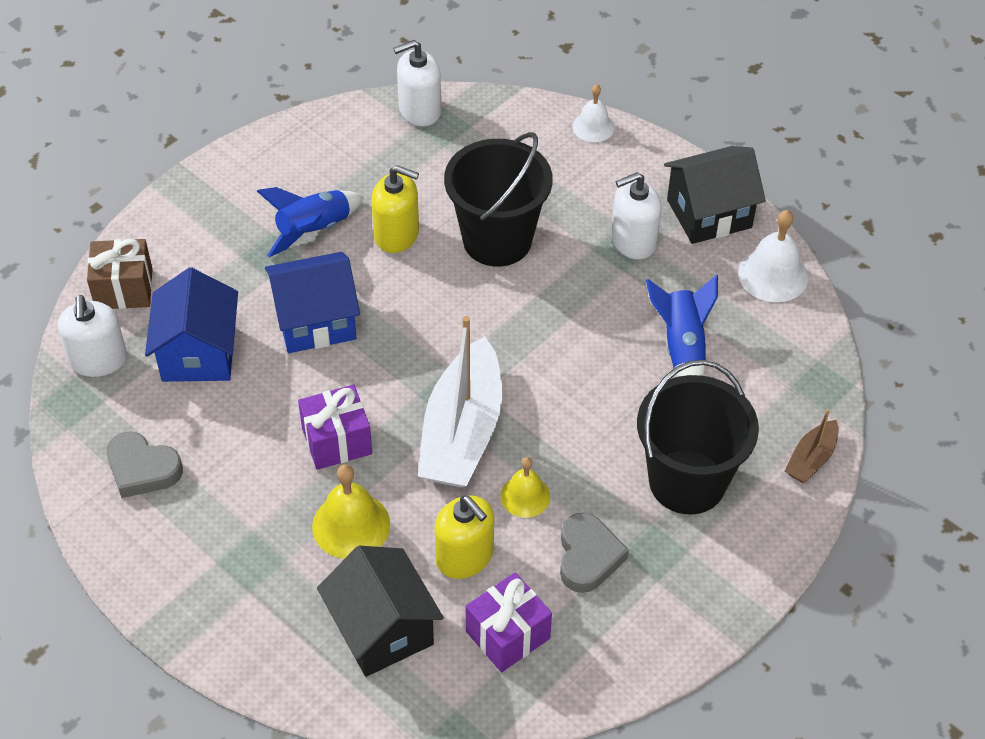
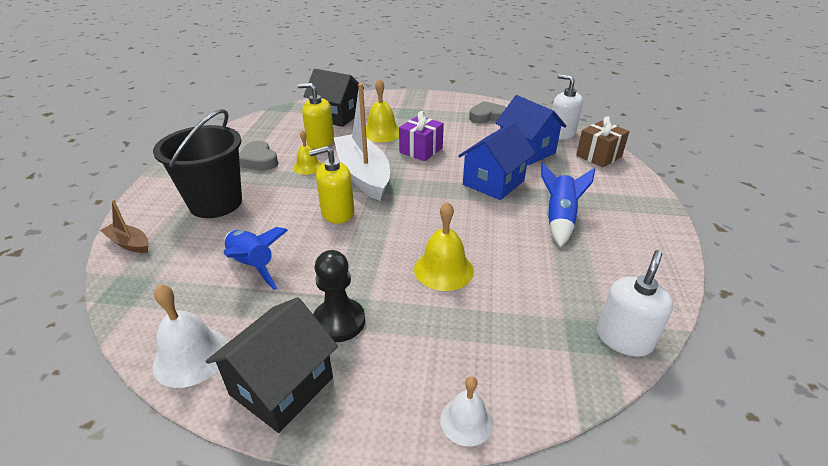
camera: 145 degrees right, 15 degrees down
(397, 234) = (511, 240): yellow soap dispenser -> yellow soap dispenser (337, 212)
(497, 240) = (443, 269): black bucket -> yellow bell
(507, 635) = (281, 130): purple gift -> none
(633, 241) = (339, 321): white soap dispenser -> black pawn
(811, 459) = (129, 243): brown boat -> brown boat turned 60 degrees counterclockwise

